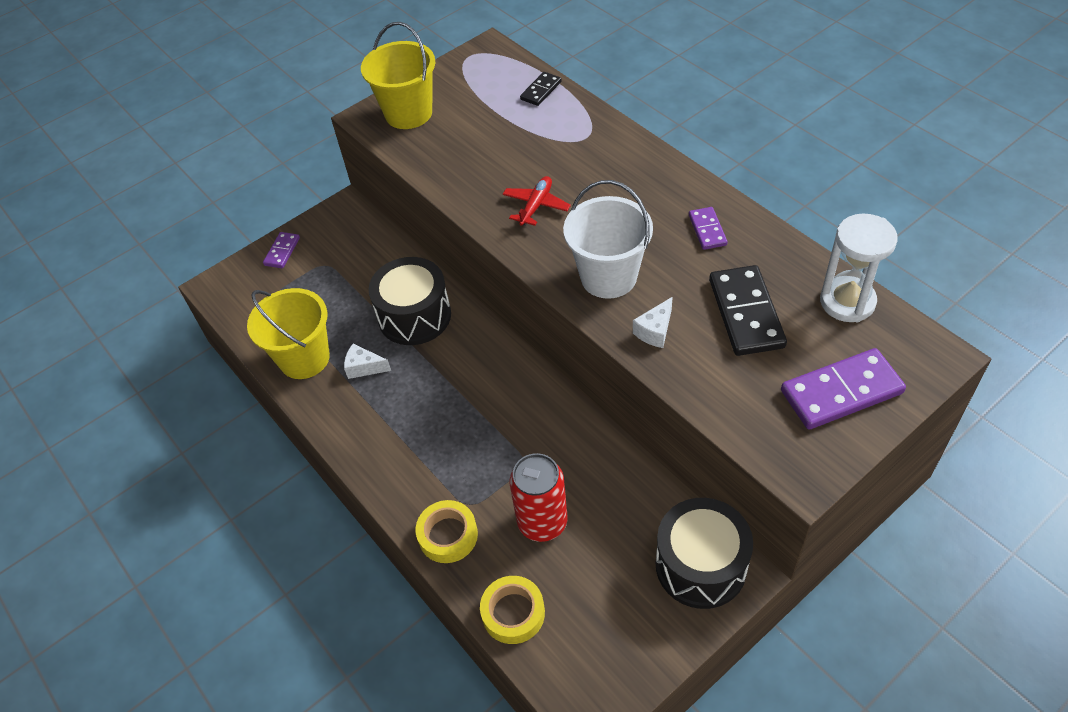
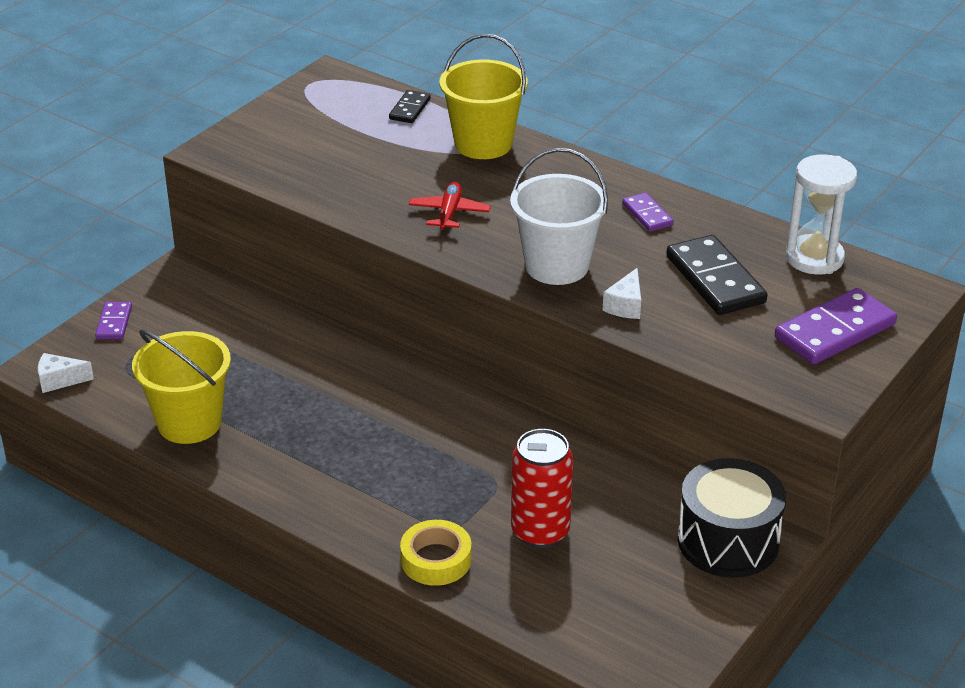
camera: 20 degrees left, 15 degrees down
(364, 367) = (269, 422): white cheese -> white cheese (59, 380)
(408, 113) = (259, 143): yellow bucket -> yellow bucket (483, 144)
(414, 316) = (311, 365): black drum -> none
(513, 613) = (539, 615): yellow tape -> none

